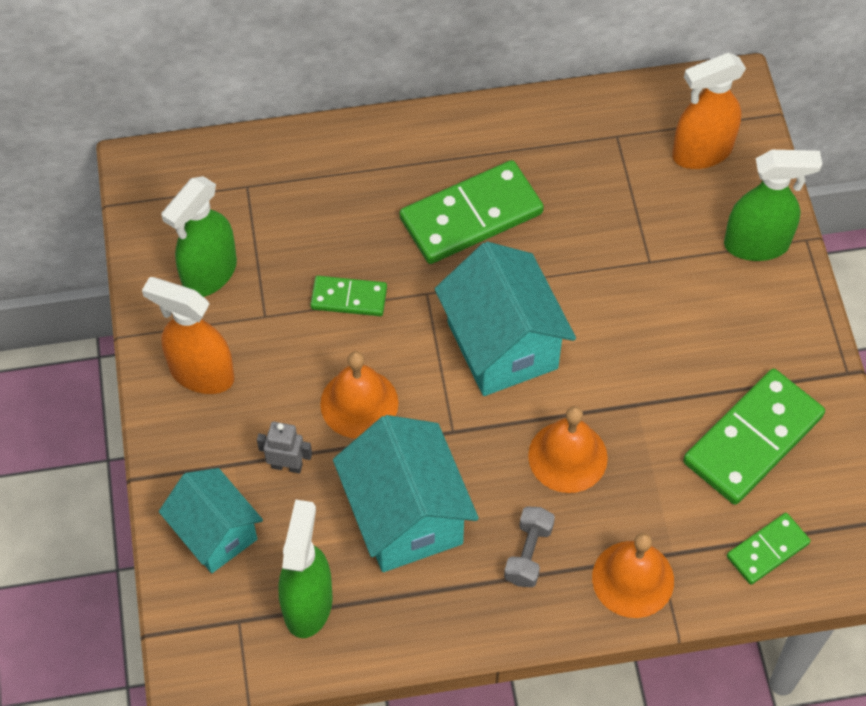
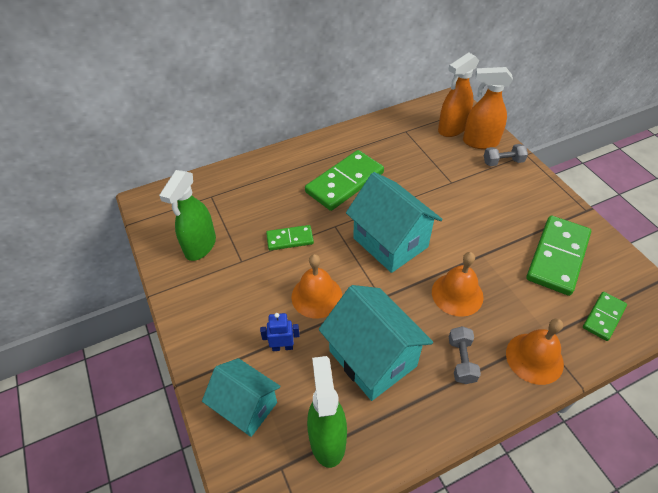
camera: 15 degrees left, 10 degrees down
(201, 373) = (209, 304): orange spray bottle -> orange spray bottle (480, 142)
(287, 465) = (282, 347): grey robot -> blue robot
(757, 244) = (503, 162): green spray bottle -> grey dumbbell

